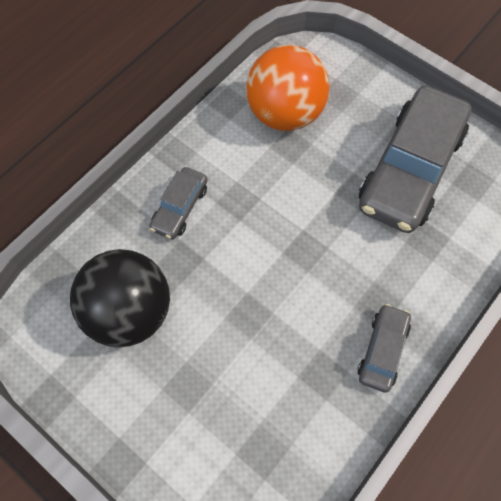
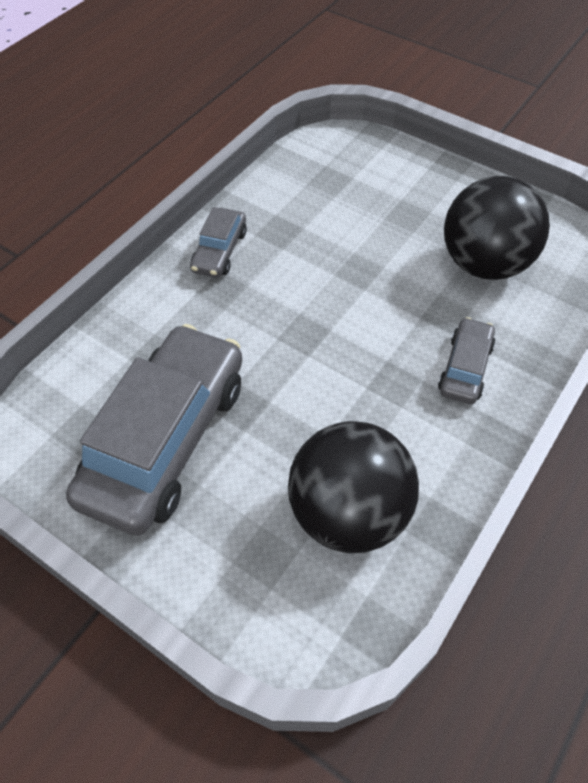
camera: 175 degrees right, 10 degrees down
(285, 113) = (348, 512): orange ball -> black ball

